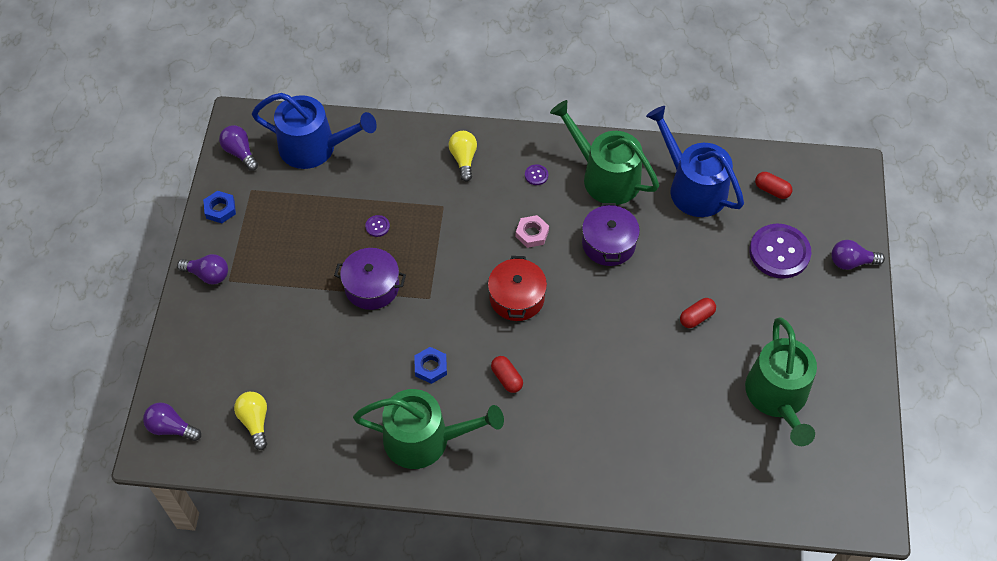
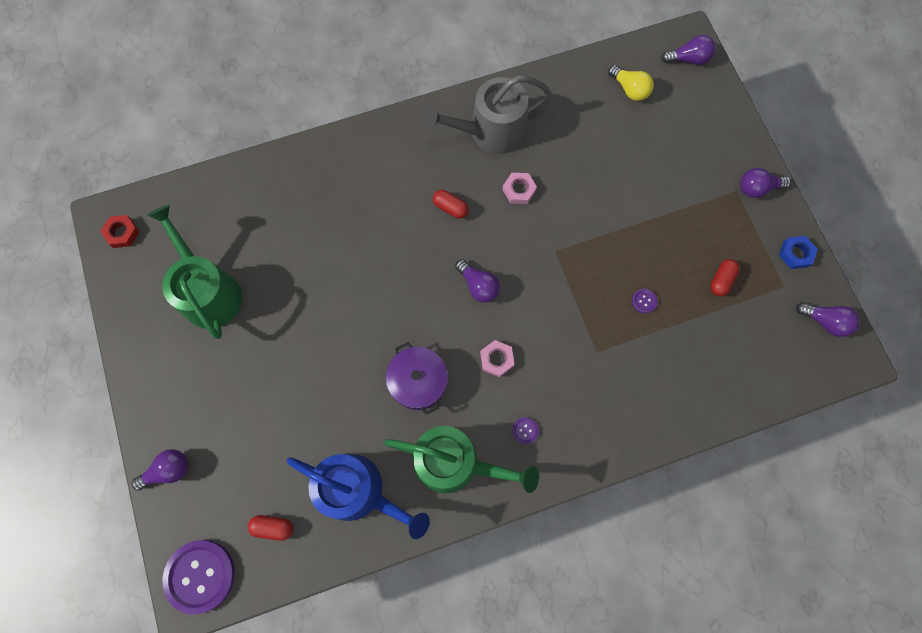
camera: 155 degrees right, 15 degrees up
(314, 147) = (760, 361): blue watering can -> none
(372, 286) = (611, 239): purple pot -> none
(425, 439) = (490, 131): green watering can -> grey watering can
(430, 367) = (519, 190): blue nut -> pink nut
(463, 159) = (607, 416): yellow light bulb -> none
(517, 297) = (478, 286): red pot -> purple light bulb
(696, 317) = (305, 338): red capsule -> red capsule (721, 280)
(779, 252) = (245, 449): purple button -> purple button (200, 576)
(855, 494) = (122, 233): none -> red nut

